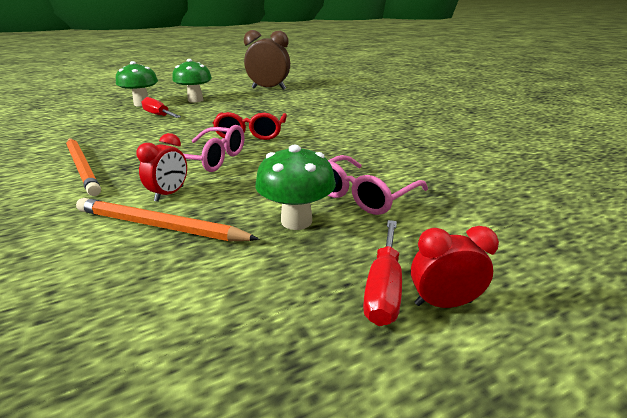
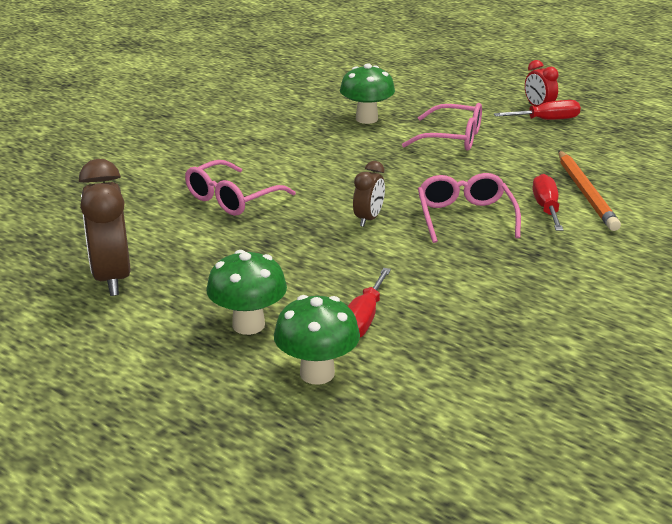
camera: 115 degrees left, 0 degrees up
(82, 167) = (566, 278): orange pencil -> none
(169, 194) = (546, 208): red clock -> red screwdriver
(251, 133) = (368, 219): red glasses -> brown clock
(296, 221) = (517, 152): green mushroom -> green mushroom (366, 119)
(321, 111) = (232, 199): none -> pink glasses

